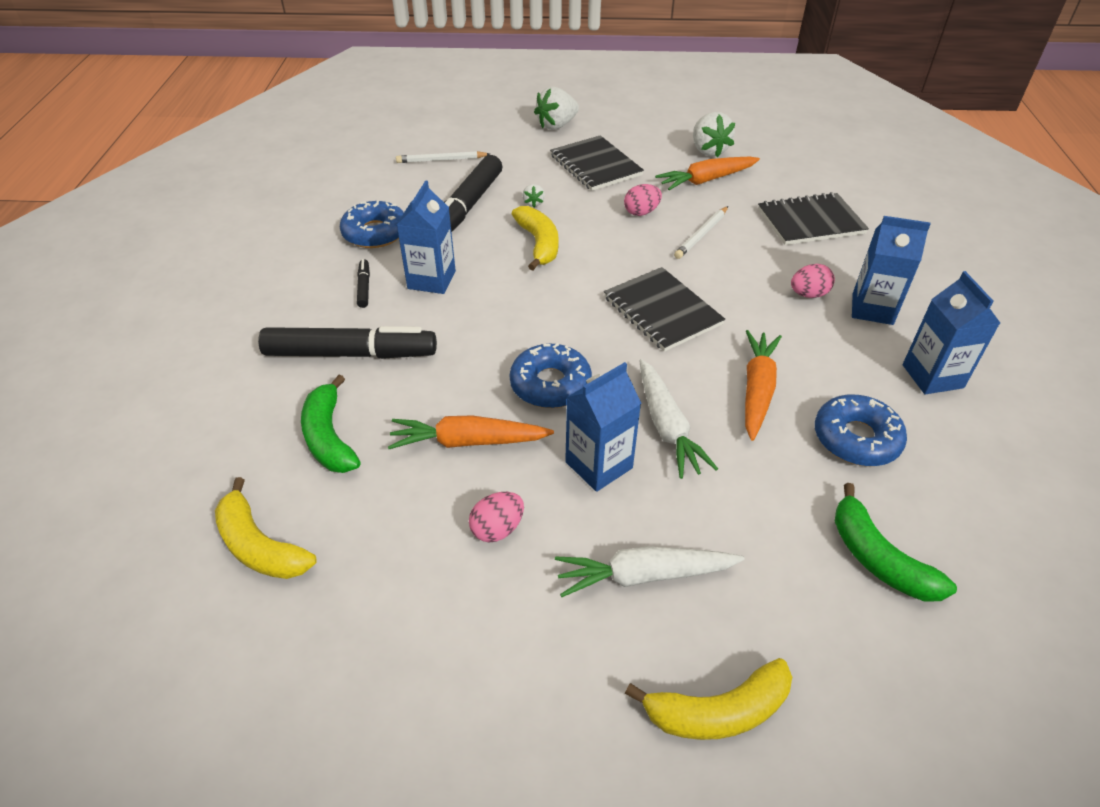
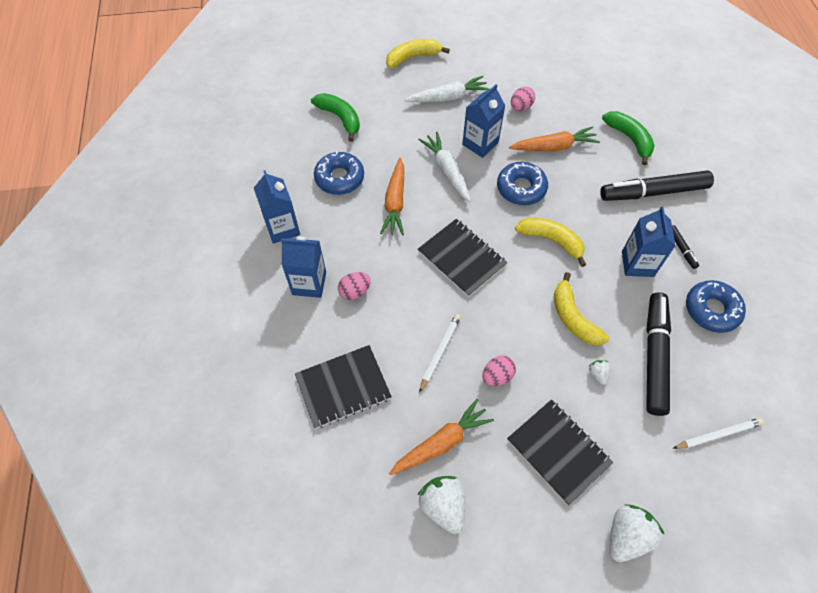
camera: 170 degrees right, 15 degrees up
(259, 546) = (625, 86): yellow banana -> yellow banana (551, 240)

